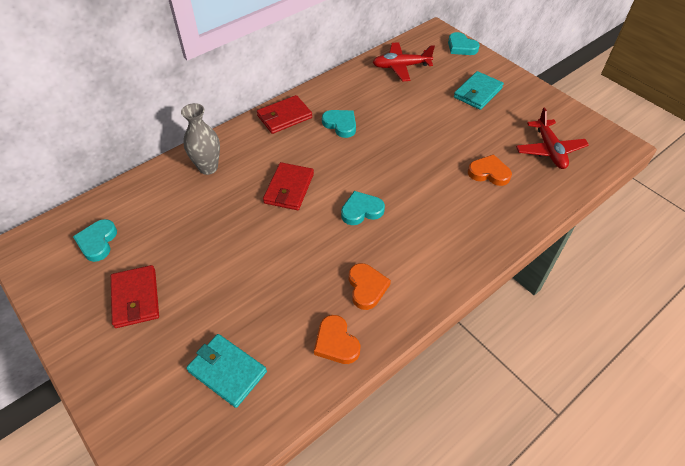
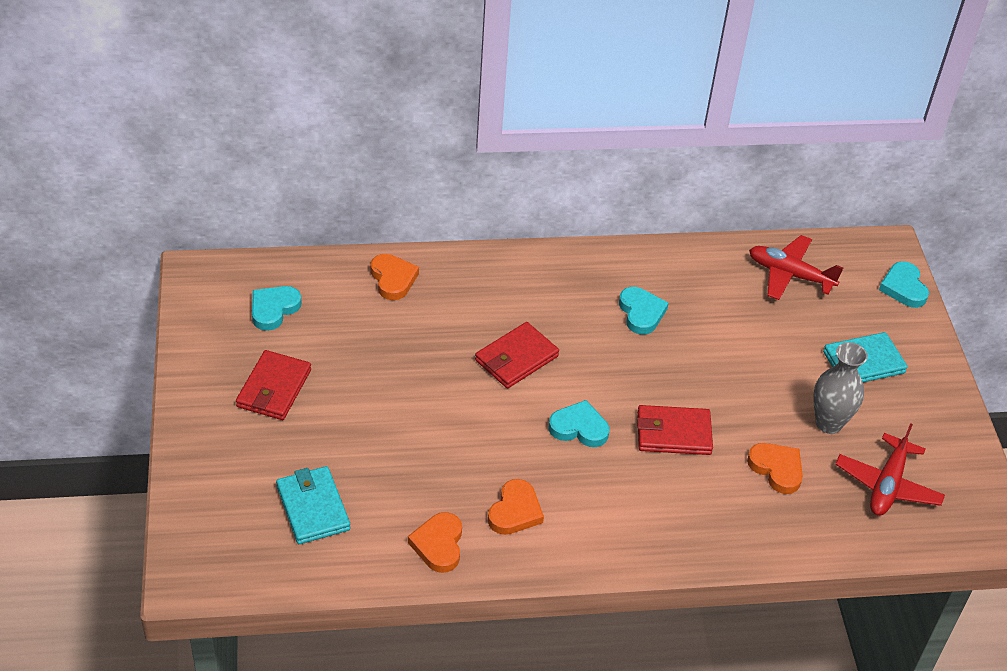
camera: 30 degrees right, 5 degrees down
(171, 180) = (393, 279): none -> orange heart
(208, 167) = (444, 286): grey vase -> grey vase (828, 423)
(284, 117) = (579, 268): red wallet -> red wallet (673, 433)

